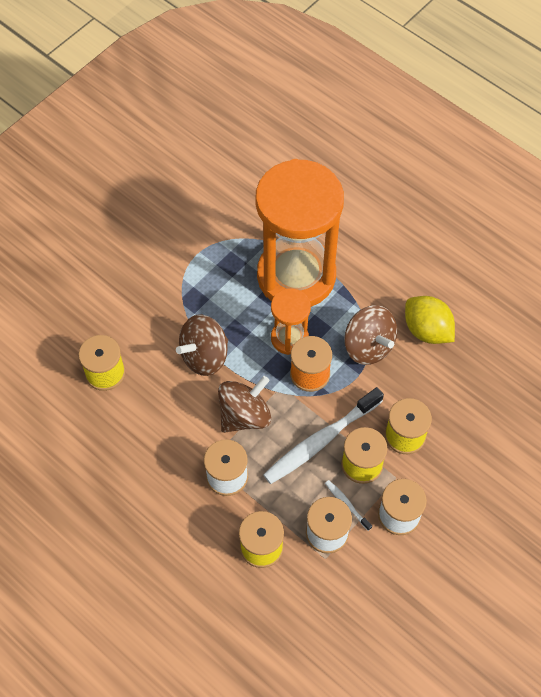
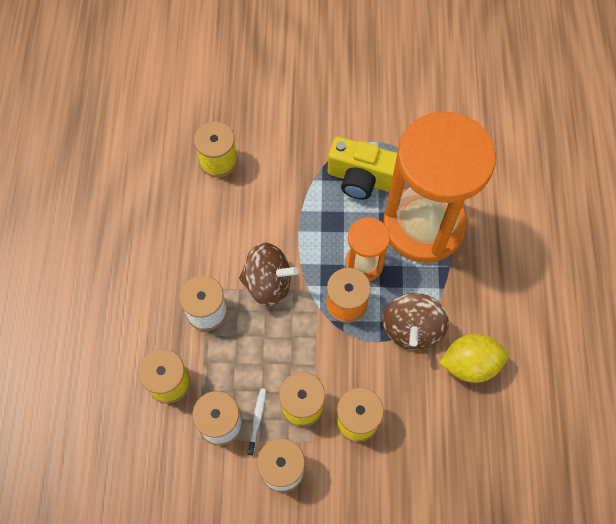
camera: 50 degrees right, 5 degrees up
(204, 356) = (292, 216): brown spinning top -> none
(219, 286) = (361, 179): none -> yellow camera
(321, 441) = (295, 357): white toothbrush -> none
(427, 330) = (470, 364): yellow lemon -> yellow lemon turned 75 degrees clockwise

